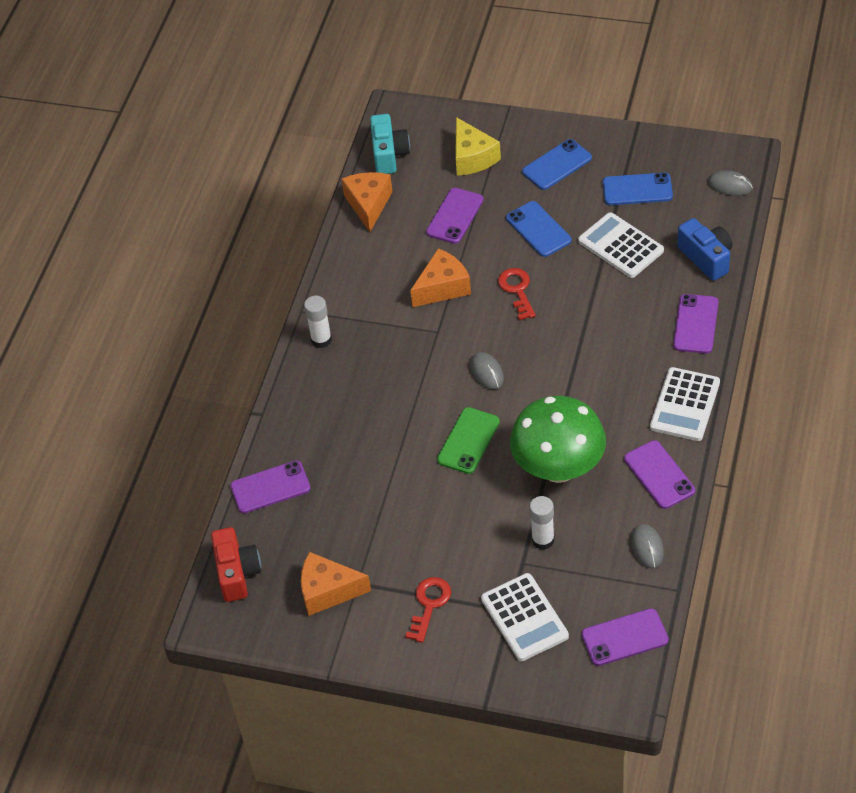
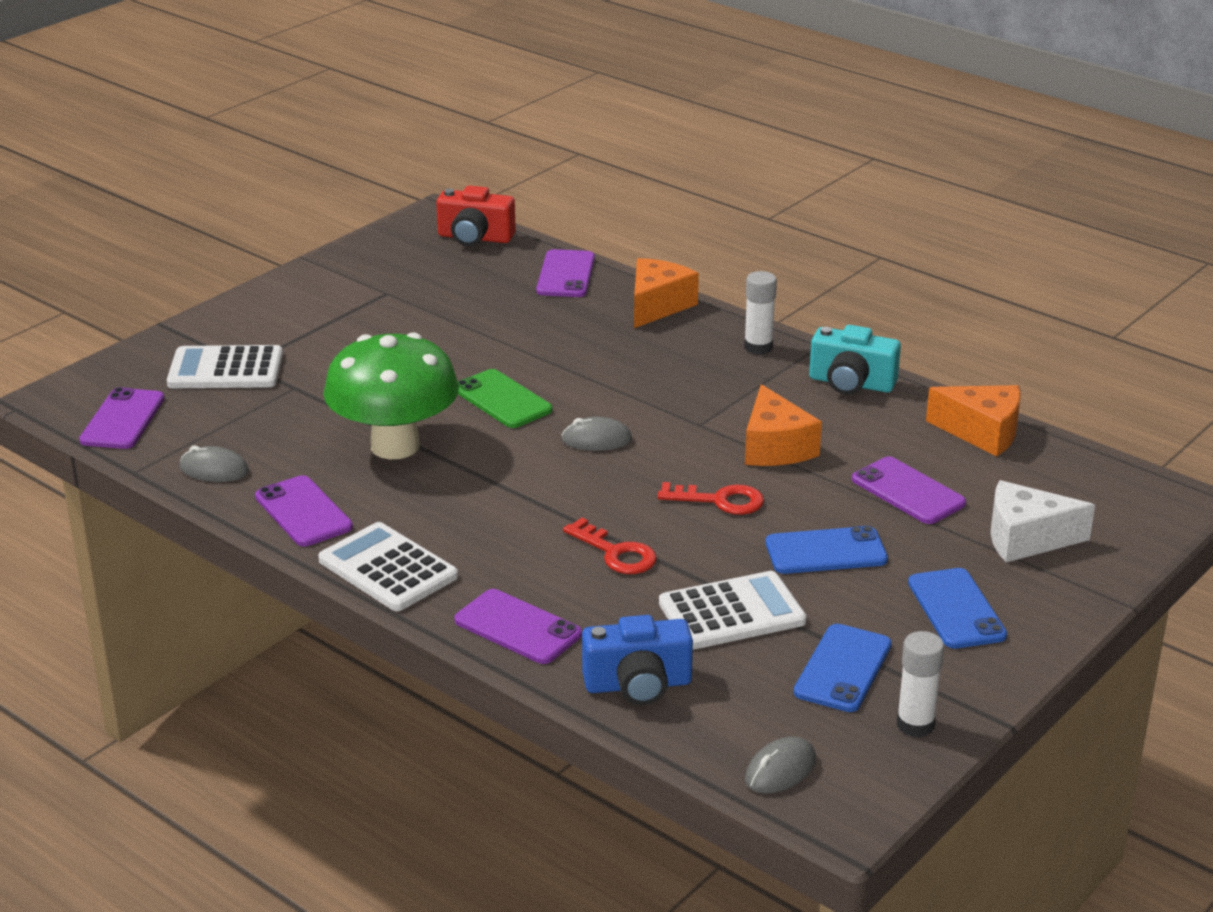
camera: 110 degrees right, 20 degrees down
(328, 591) = (396, 276): orange cheese -> orange cheese (657, 306)
(389, 154) = (1080, 472): turquoise camera -> turquoise camera (851, 383)
(429, 605) = (311, 322): red key -> red key (616, 553)
(472, 157) = (1026, 538): yellow cheese -> white cheese
(543, 540) = (308, 407): white glue stick -> white glue stick (915, 725)
(659, 475) = (303, 512): purple phone -> purple phone turned 60 degrees clockwise

